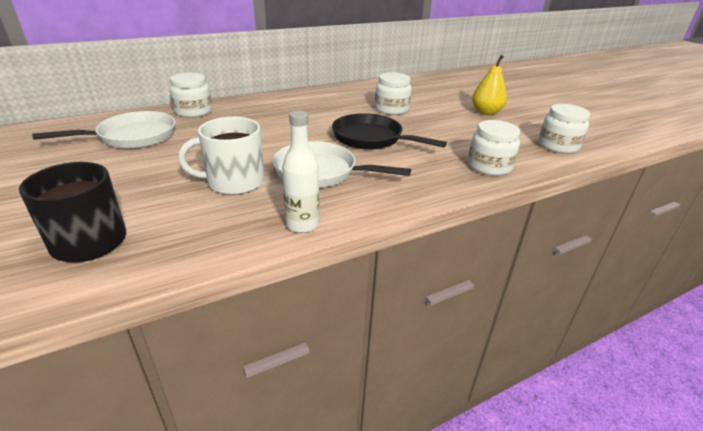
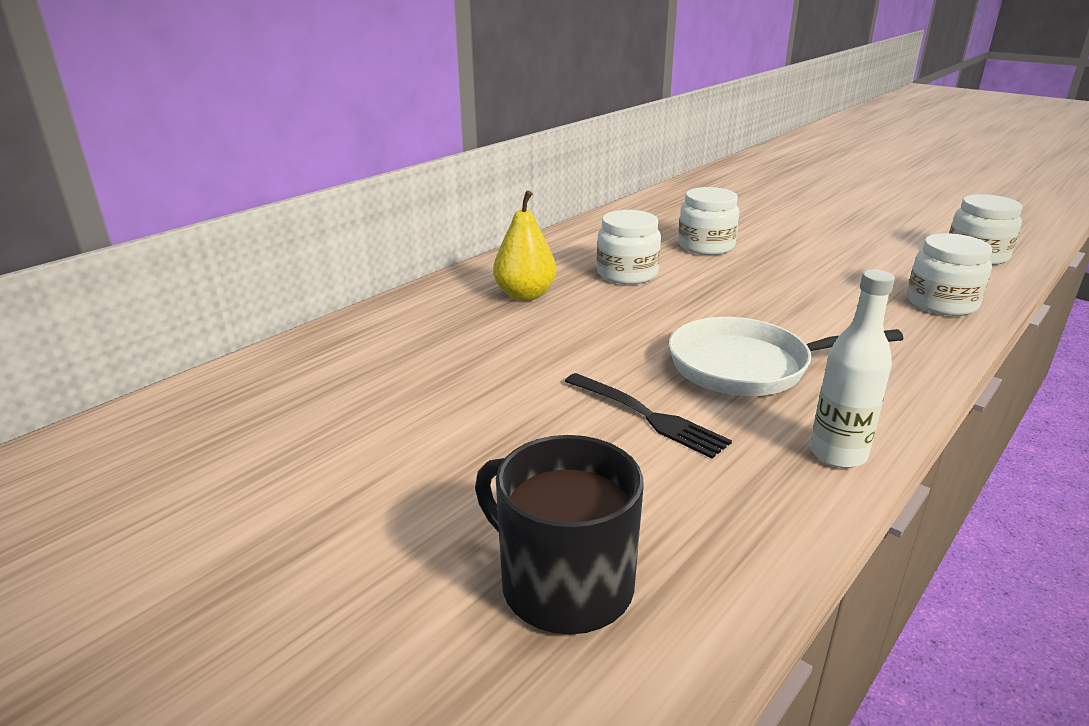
camera: 20 degrees left, 5 degrees down
(133, 136) = (365, 382): white pan -> none
(193, 111) = (408, 313): white jar -> white jar (627, 274)
(234, 182) = (647, 416): white mug -> black fork
(371, 138) = (742, 297): black pan -> none
(486, 112) = (832, 226): yellow pear -> yellow pear (525, 295)

